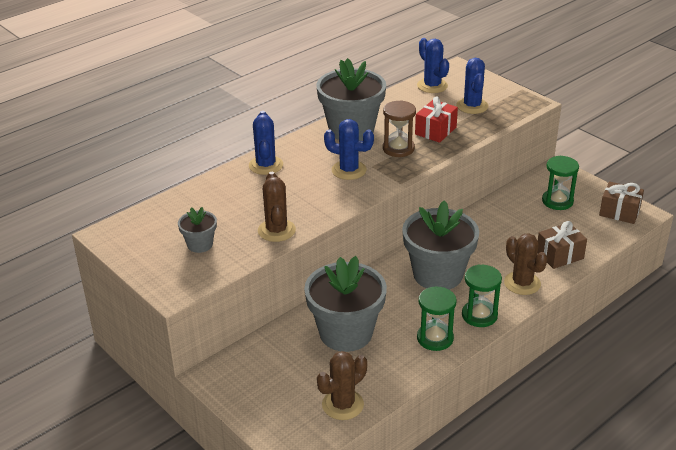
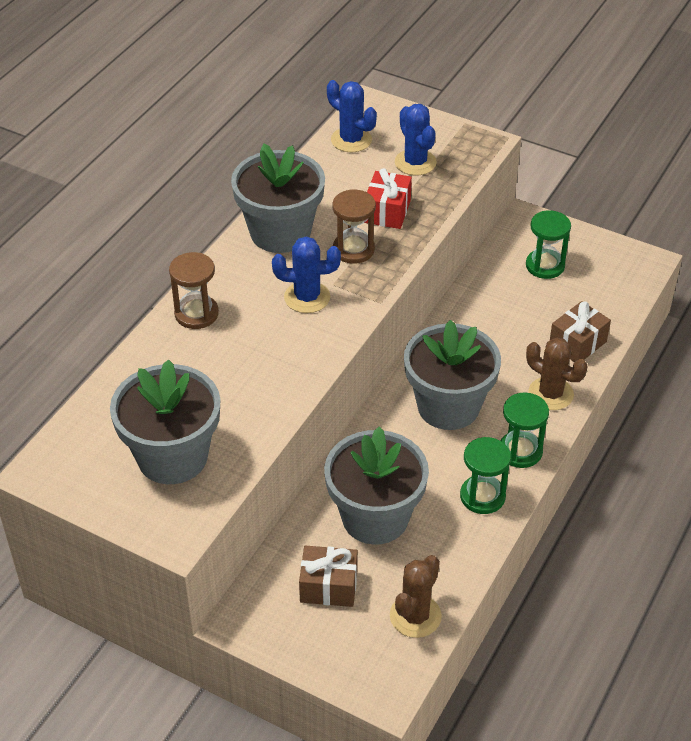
camera: 20 degrees left, 10 degrees up
(200, 244) = (172, 457): grey flower pot -> grey flower pot, size x2.08
(266, 165) = (196, 314): blue cactus -> brown hourglass
(276, 230) = (260, 411): brown cactus -> none
(619, 212) = (621, 265): brown gift -> brown gift (328, 586)

